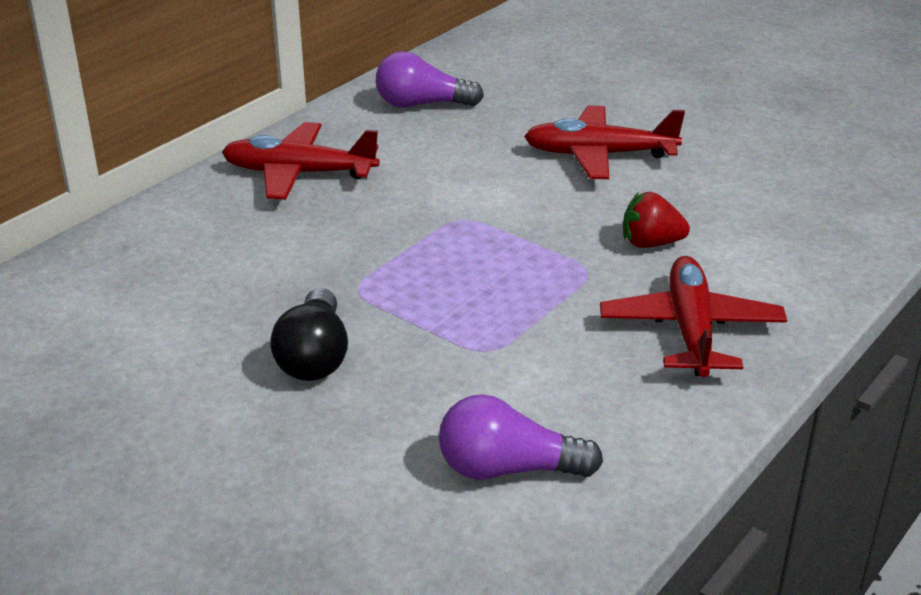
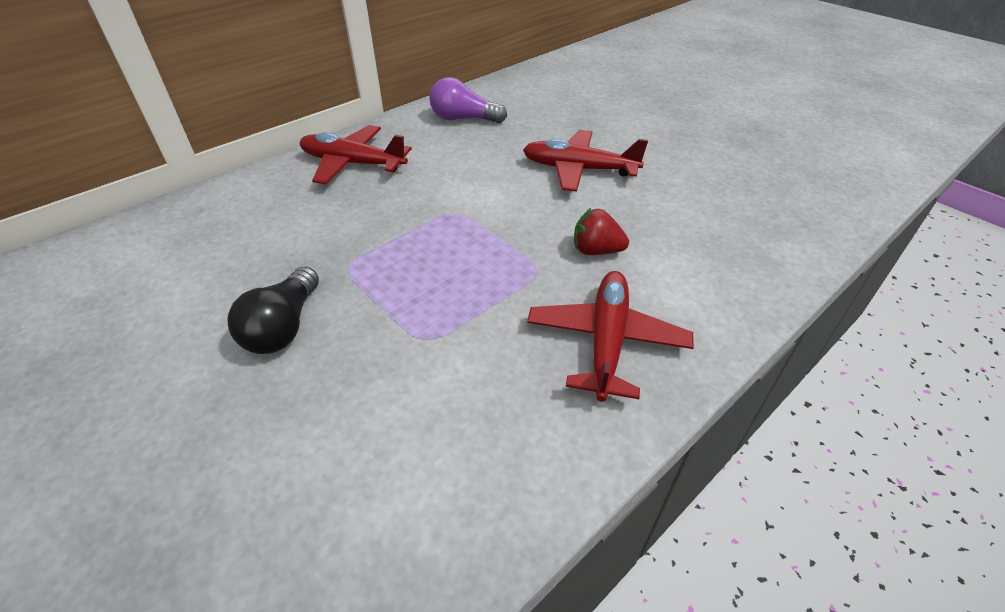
camera: 10 degrees right, 10 degrees up
(508, 469) = (391, 477): purple light bulb -> none

